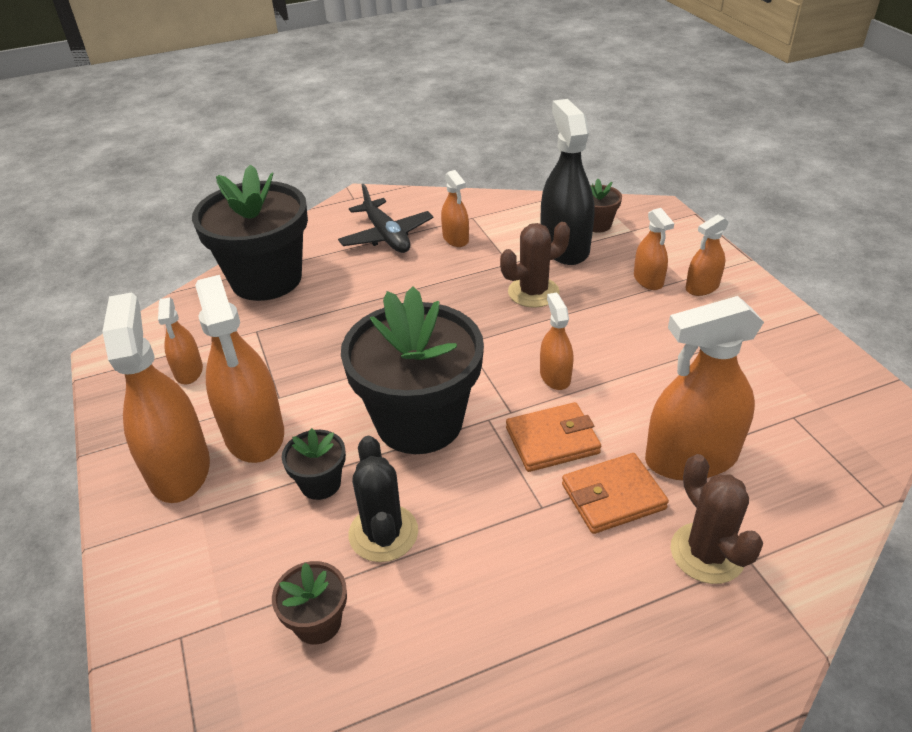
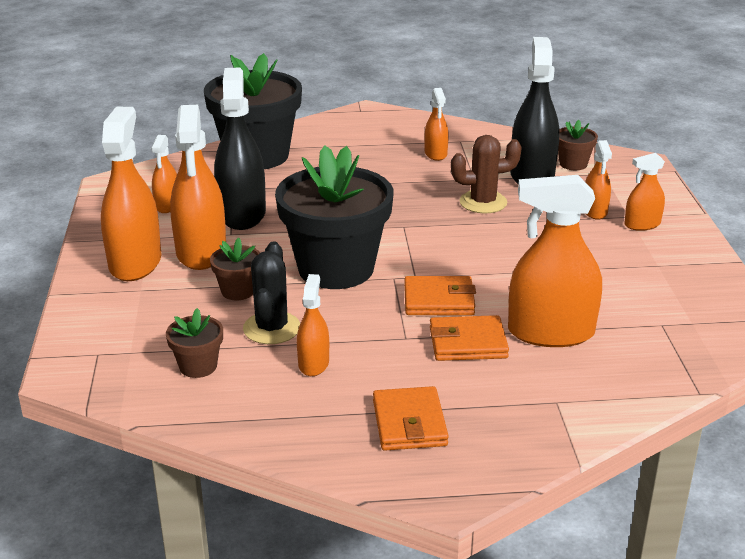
camera: 15 degrees right, 10 degrees down
(281, 365) = (242, 214): none -> black spray bottle
(320, 483) = (238, 291): black flower pot -> brown flower pot
(386, 236) = (375, 142): black plane -> none
(555, 376) = (467, 261): orange spray bottle -> orange spray bottle (313, 363)
(609, 646) = (409, 423): none -> orange wallet
(707, 553) = (523, 390): brown cactus -> none

